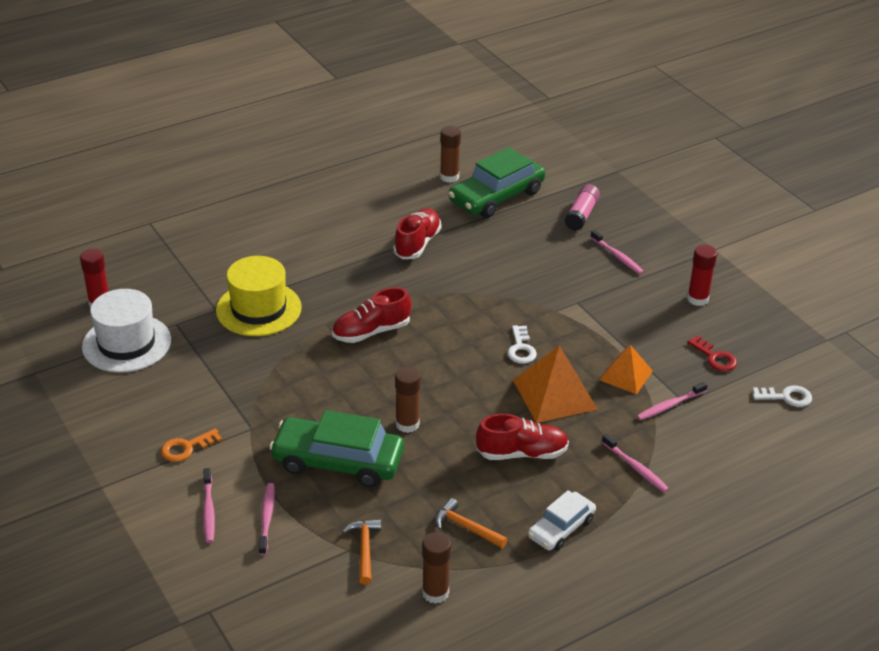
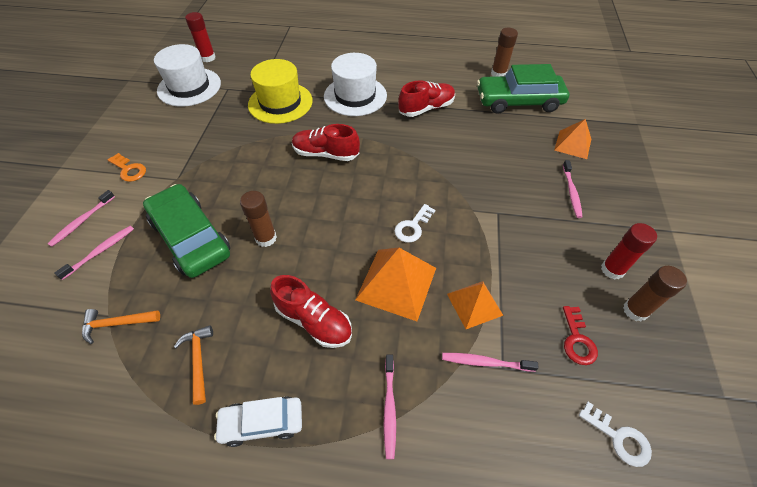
camera: 40 degrees right, 15 degrees up
(186, 448) = (129, 170): orange key -> orange key turned 150 degrees counterclockwise
(330, 265) = (355, 96): none -> white hat
(364, 549) = (117, 324): orange hammer -> orange hammer turned 135 degrees counterclockwise
(435, 593) = (106, 407): brown glue stick -> brown glue stick (635, 310)
(581, 215) = (573, 144): pink glue stick -> orange pyramid

